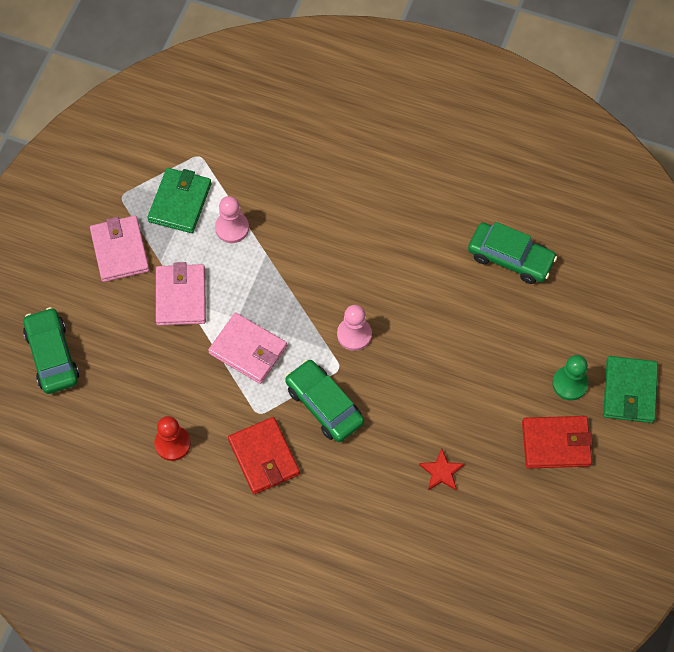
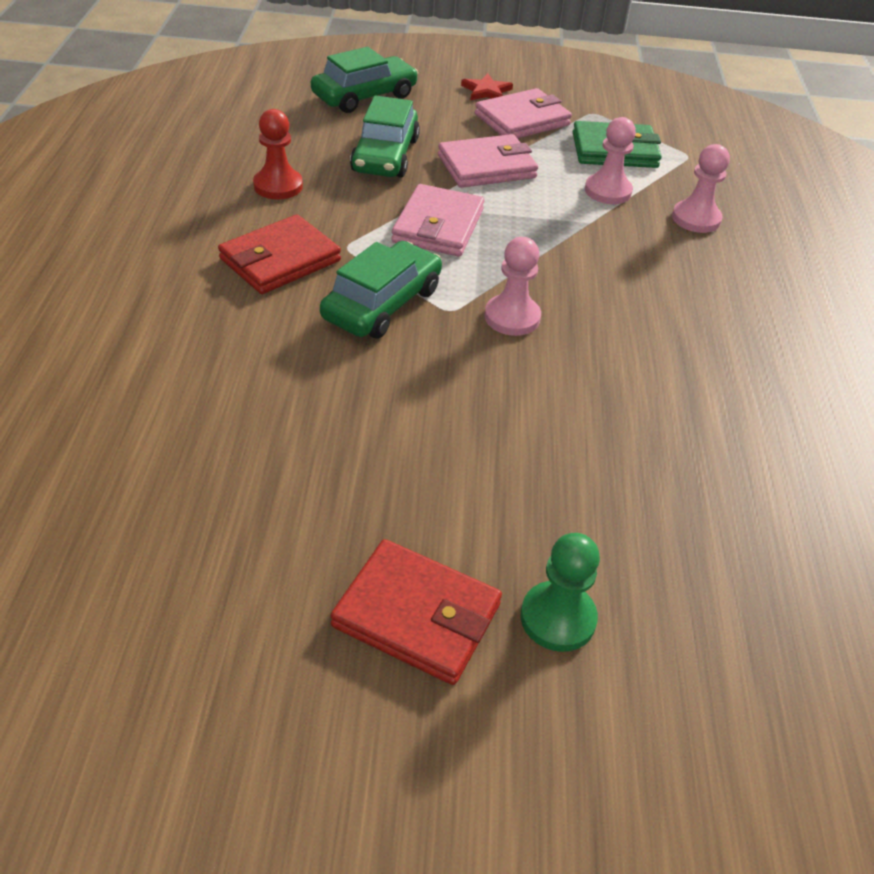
camera: 70 degrees right, 20 degrees down
(278, 186) = (696, 219): none -> pink pawn
(441, 472) = (307, 451): red star -> red star (486, 91)
(510, 258) = (764, 483): green car -> green car (385, 155)
(556, 443) = (417, 615): red wallet -> red wallet turned 45 degrees counterclockwise
(629, 391) = (591, 738): green wallet -> none

